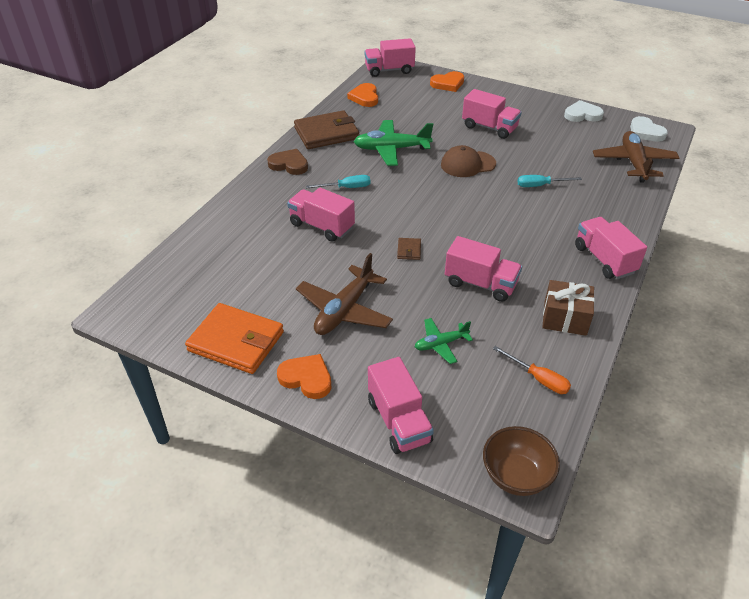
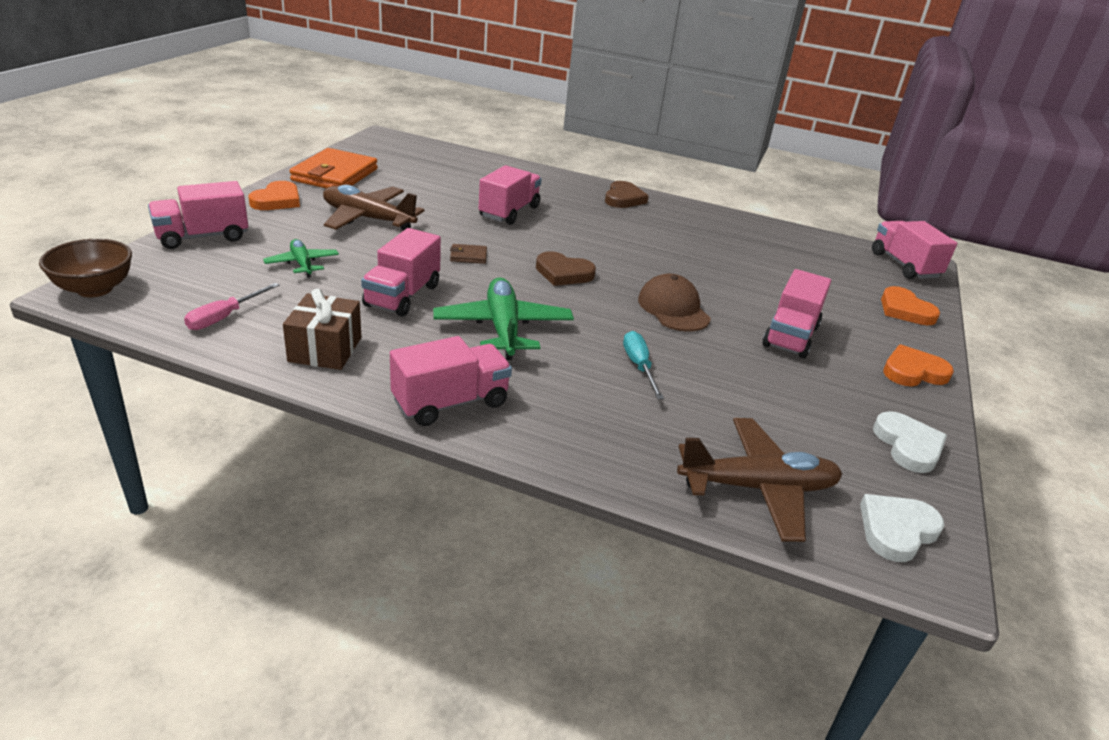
camera: 80 degrees right, 10 degrees down
(326, 133) = (701, 219): brown wallet -> none
(346, 188) = (587, 226): turquoise screwdriver -> none
(364, 97) = (809, 245): orange heart -> orange heart (913, 371)
(391, 149) = (685, 256): green plane -> green plane (503, 328)
(428, 205) = (563, 273): none -> brown heart
(538, 379) = (224, 317): orange screwdriver -> pink screwdriver

